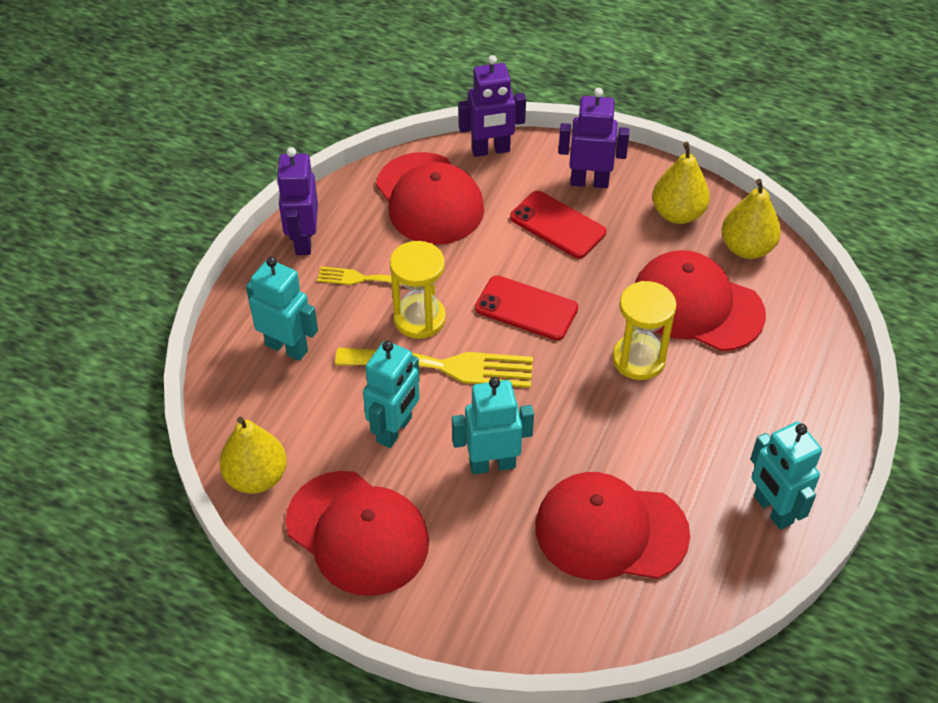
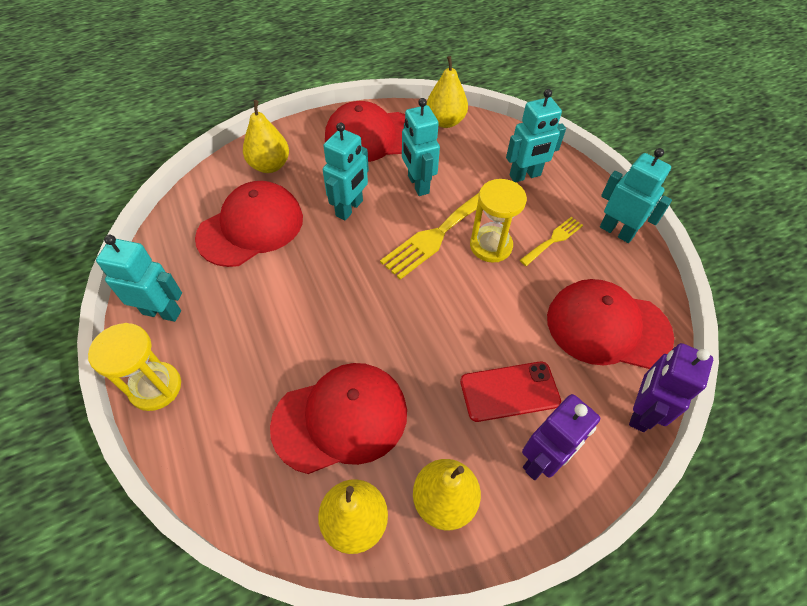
camera: 130 degrees right, 5 degrees up
(303, 241) = (616, 231): purple robot -> turquoise robot
(512, 597) = (270, 165): none -> yellow pear
(526, 308) = (445, 307): red phone -> none
(638, 359) = (337, 337): yellow hourglass -> yellow hourglass (155, 387)

